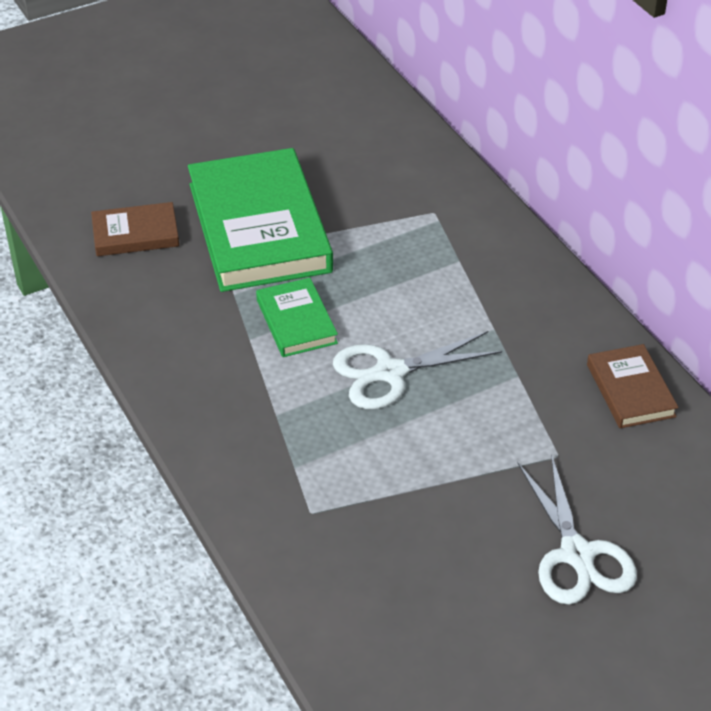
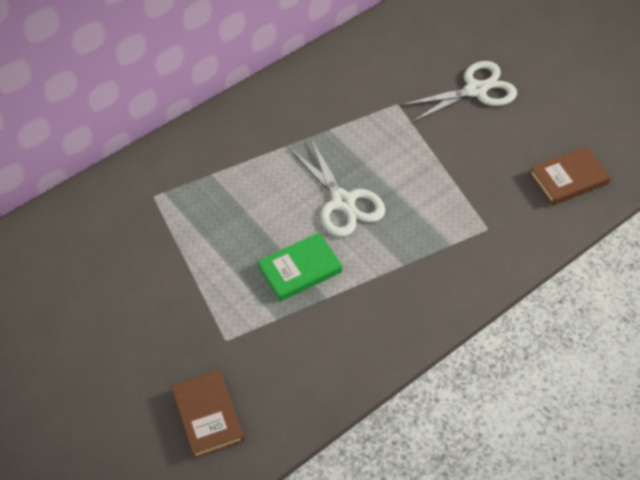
camera: 100 degrees left, 10 degrees up
(259, 227) = (187, 317): green book -> none
(630, 390) = (329, 71): brown book -> brown book (569, 179)

